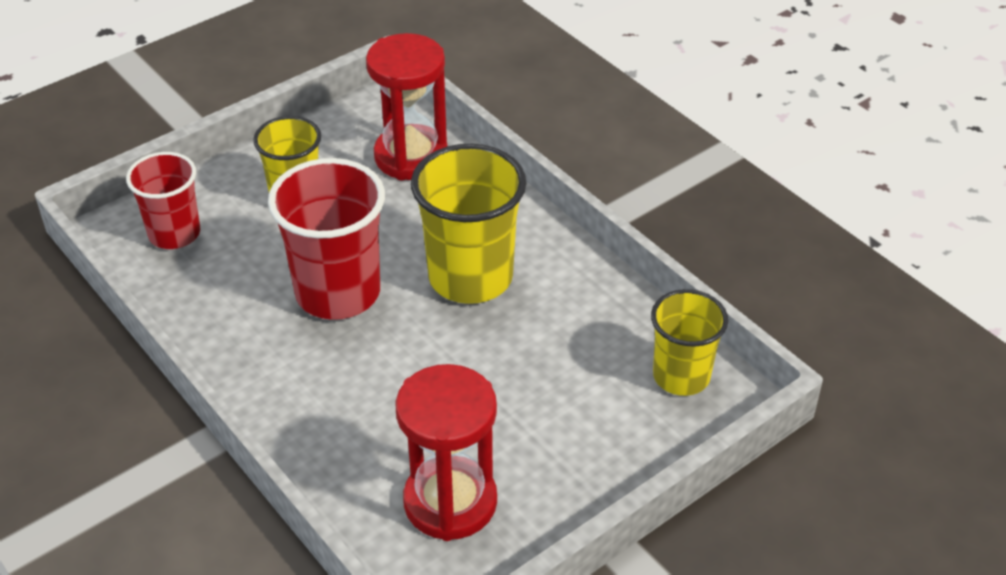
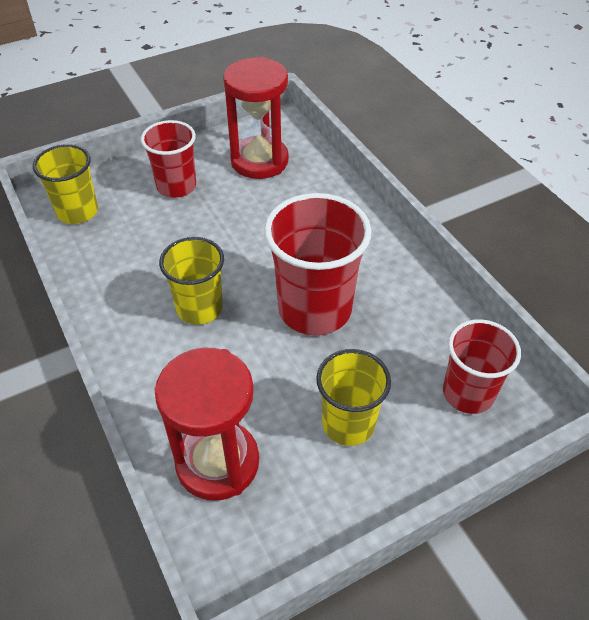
camera: 170 degrees left, 5 degrees up
(470, 277) = (199, 308): yellow cup -> yellow cup, size x0.64
(563, 436) = (176, 186): none -> red cup

